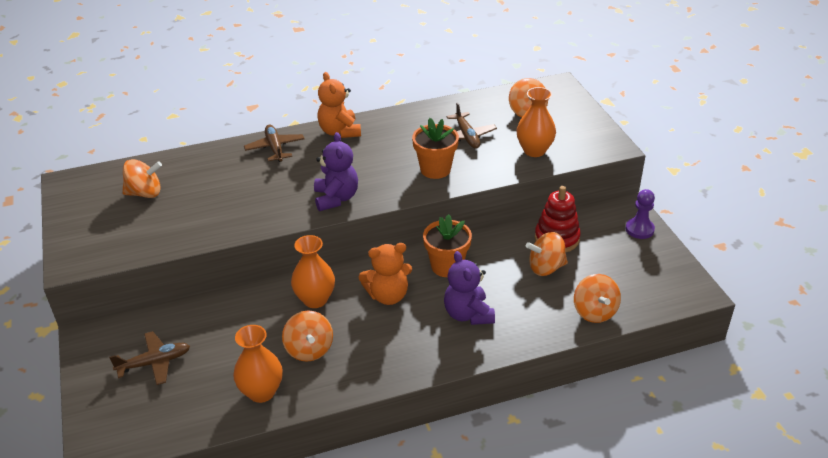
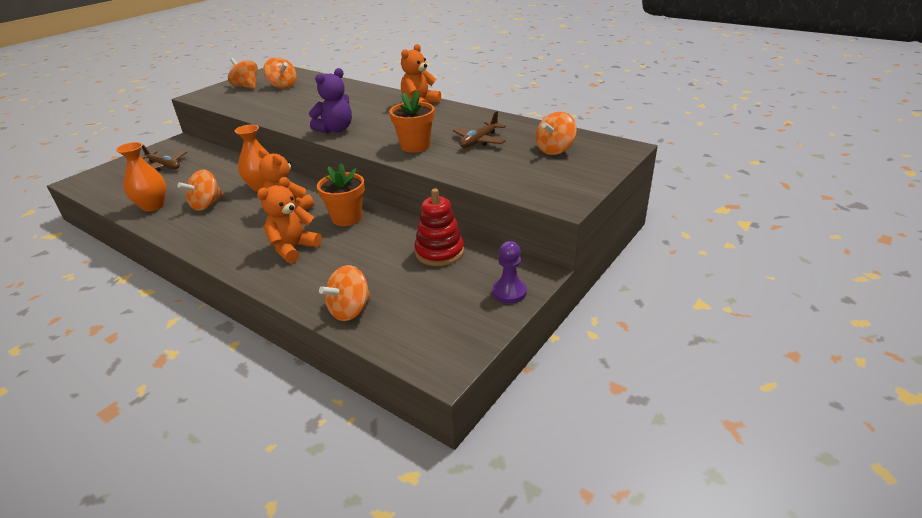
camera: 55 degrees right, 5 degrees down
(275, 148) = (373, 95): brown plane -> none
(468, 314) = (293, 248): purple teddy bear -> orange teddy bear
(534, 150) = (499, 171): orange vase -> none
(546, 268) = (390, 262): orange spinning top -> orange spinning top (246, 86)

